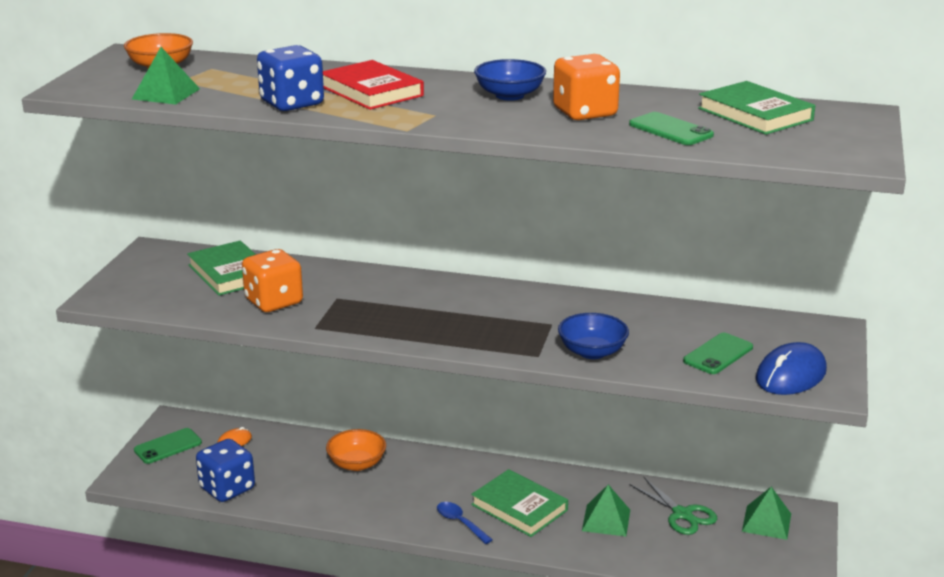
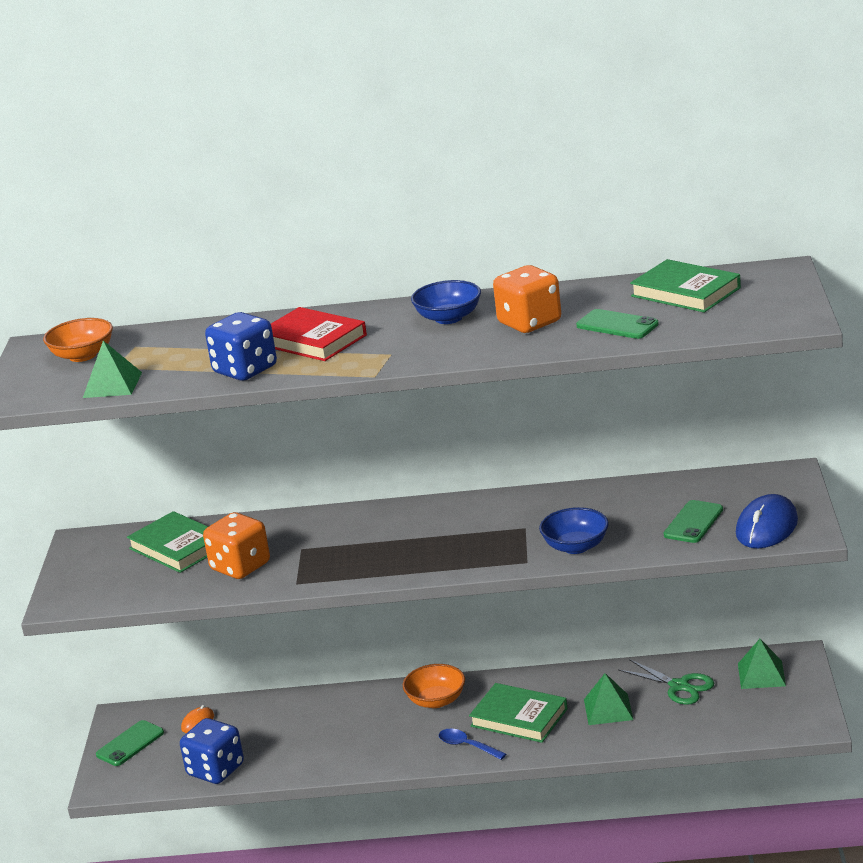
camera: 10 degrees left, 0 degrees up
(357, 464) = (336, 714): orange bowl -> orange bowl (436, 700)

